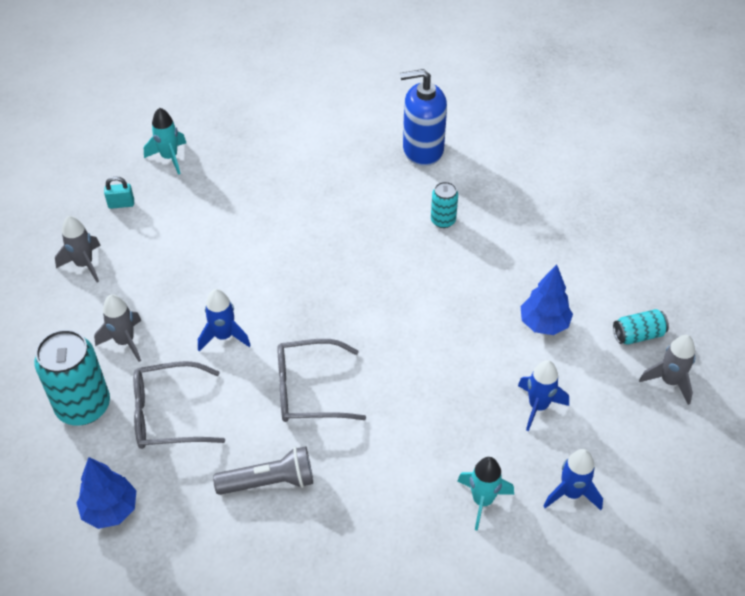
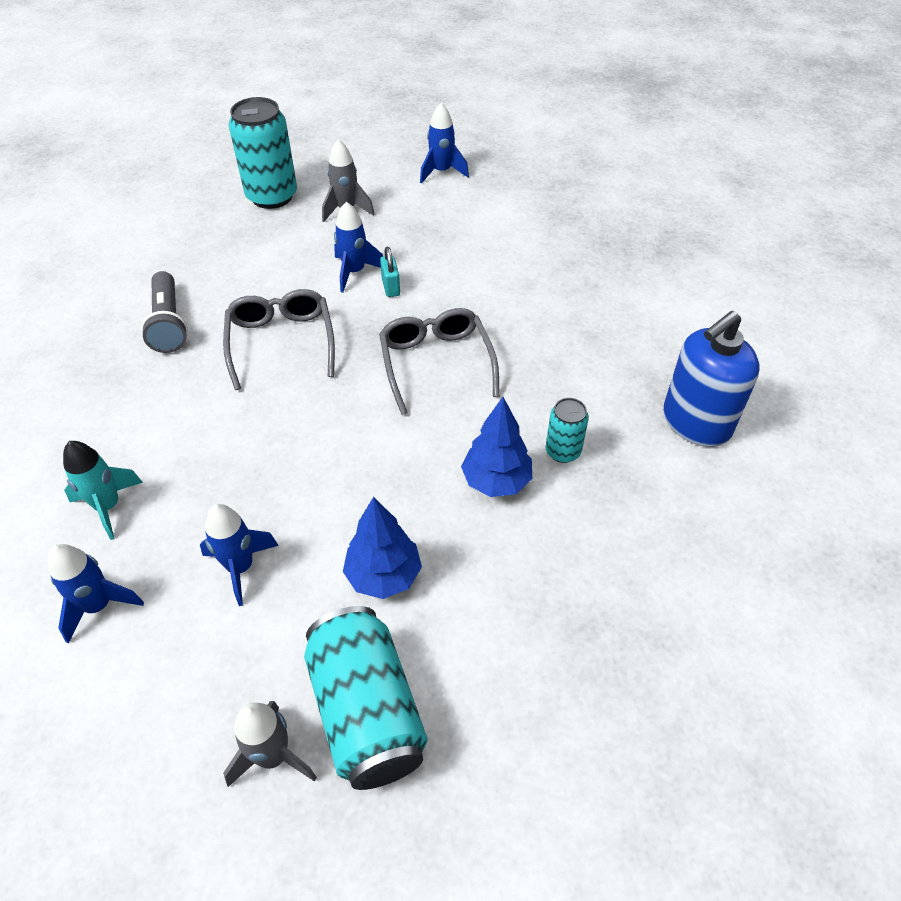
camera: 85 degrees right, 0 degrees up
(84, 264) = (441, 172): grey rocket -> blue rocket
(110, 510) = (158, 227): blue tree -> blue tree (496, 481)
(121, 204) = (527, 182): turquoise padlock -> turquoise padlock (391, 287)
(169, 158) = (604, 204): turquoise rocket -> none
(169, 414) = (258, 247): grey glasses -> grey glasses (436, 364)
(422, 150) = (696, 422): blue soap dispenser -> blue soap dispenser turned 120 degrees counterclockwise
(638, 335) = (366, 711): turquoise can -> turquoise can, size x1.92

